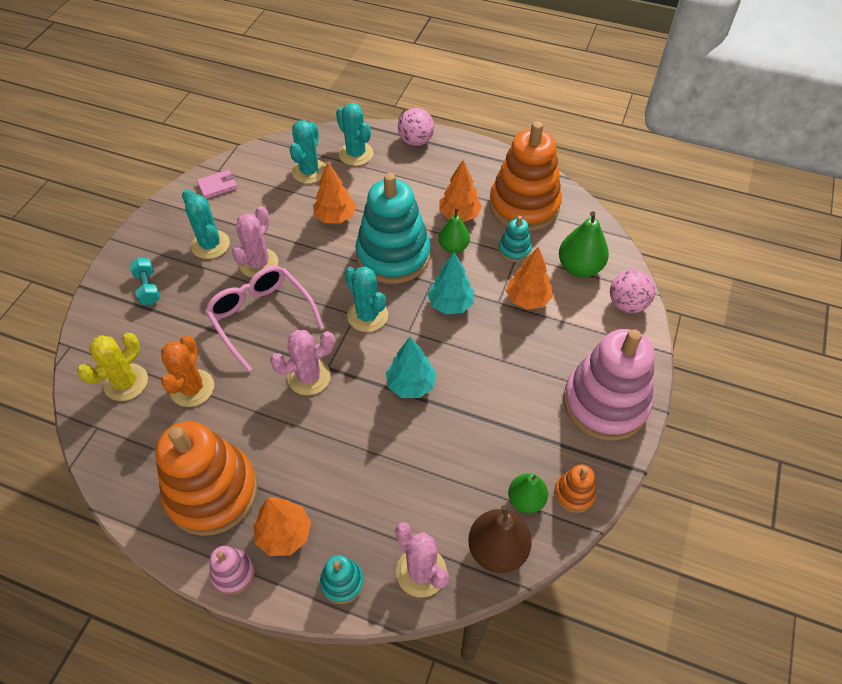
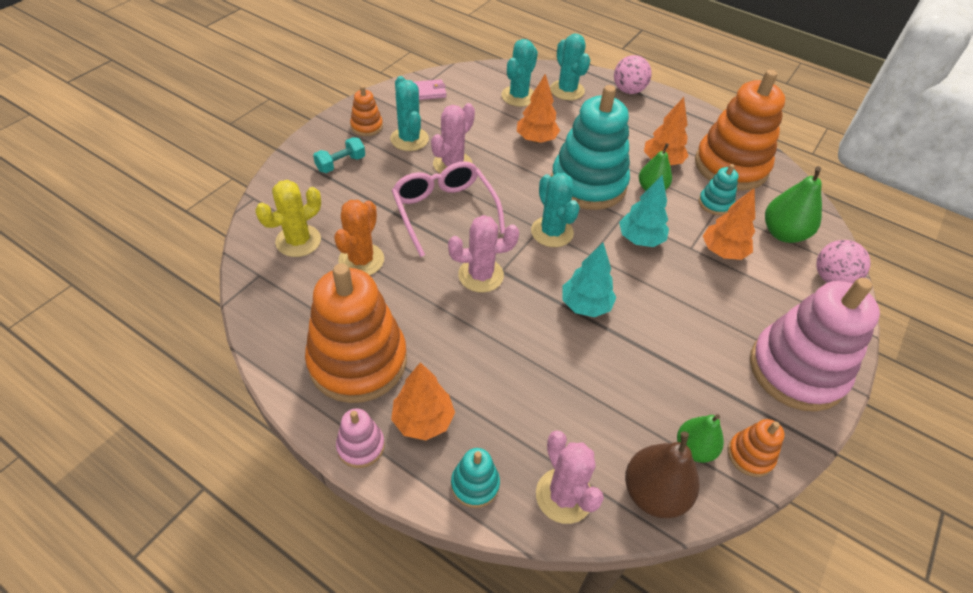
camera: 10 degrees right, 5 degrees down
(148, 288) = (341, 164): turquoise dumbbell -> turquoise dumbbell turned 60 degrees clockwise
(164, 240) = (367, 126): none -> orange stacking toy

